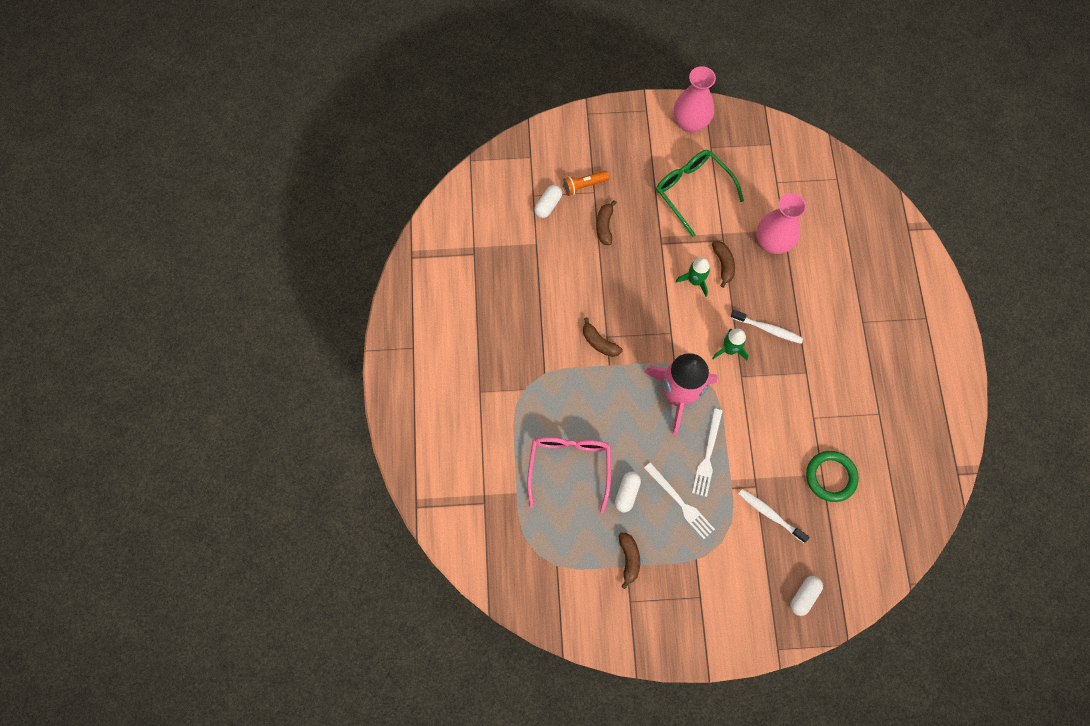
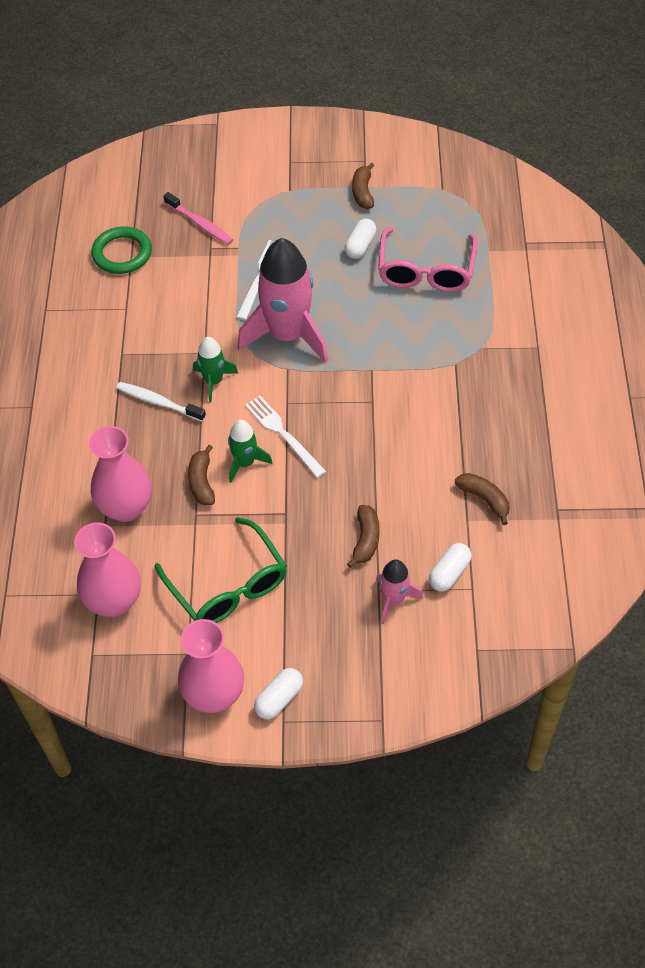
camera: 175 degrees left, 15 degrees down
(584, 186) = (394, 600): orange flashlight -> pink rocket
(599, 342) = (382, 394): brown banana -> brown banana (484, 499)
(680, 502) = (299, 236): white fork -> white fork (283, 434)
(765, 177) = (114, 601): none -> pink vase
(770, 514) = (200, 224): white toothbrush -> pink toothbrush
(804, 596) = (180, 160): white capsule -> white capsule (279, 699)

